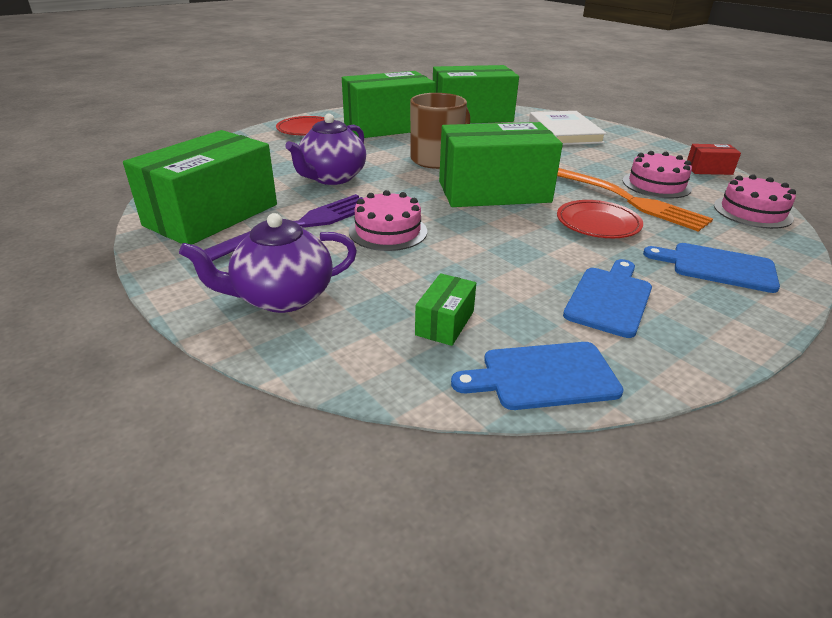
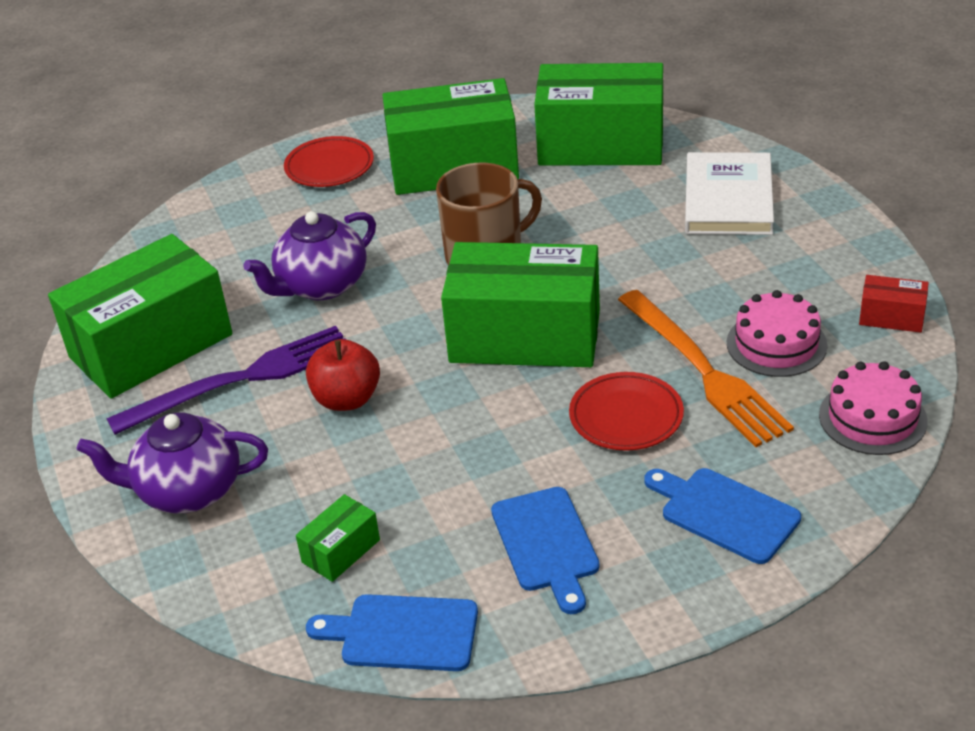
camera: 20 degrees right, 5 degrees up
(388, 231) = (347, 399): pink cake -> red apple
(609, 299) = (546, 544): blue cutting board -> blue cutting board turned 120 degrees clockwise

